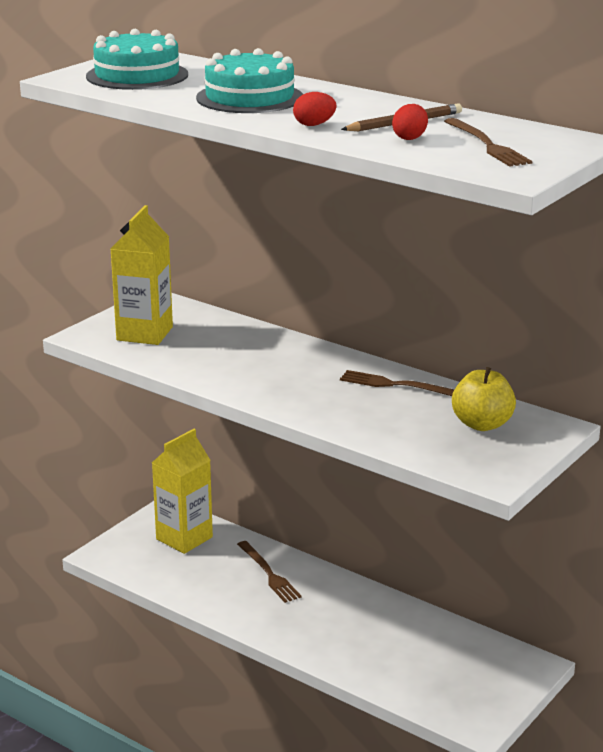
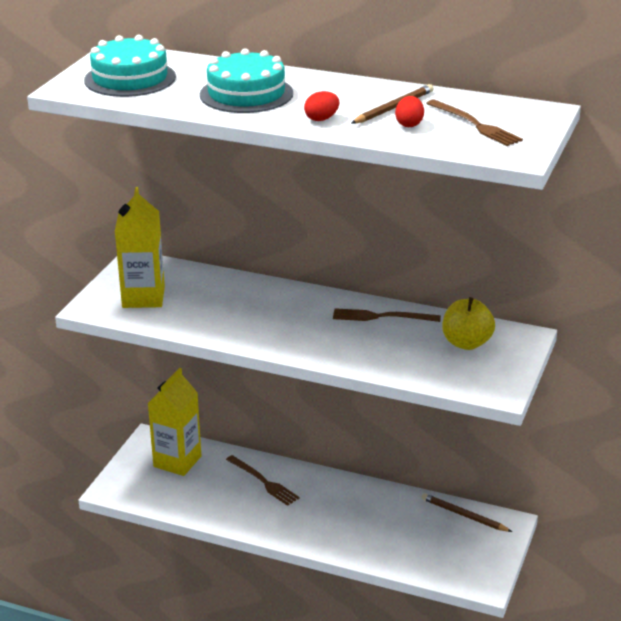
camera: 15 degrees left, 5 degrees up
(485, 647) = (464, 515): none -> brown pencil

